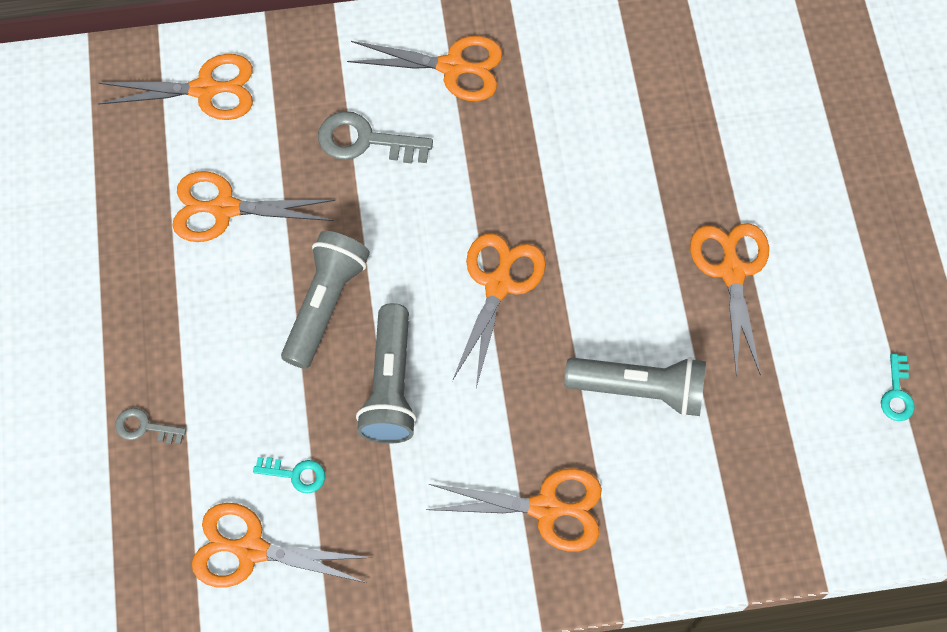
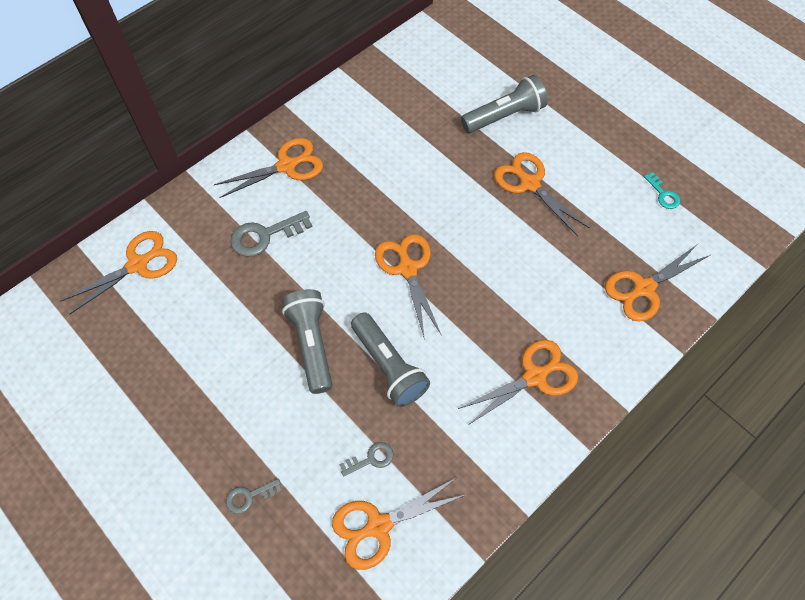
camera: 35 degrees left, 5 degrees down
(225, 208) = (203, 327): orange scissors -> orange scissors (644, 288)
(295, 474) = (371, 459): turquoise key -> grey key
(640, 389) = (532, 276): grey flashlight -> grey flashlight (504, 116)

